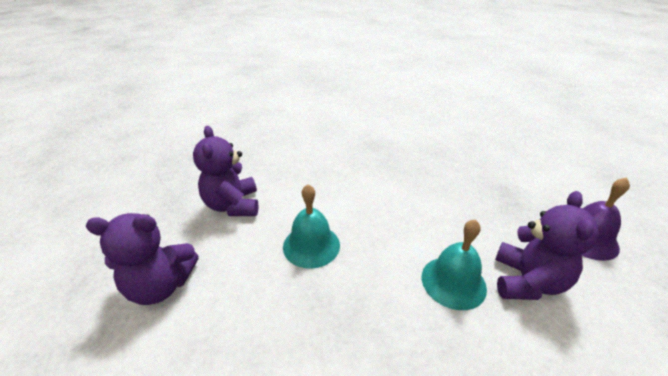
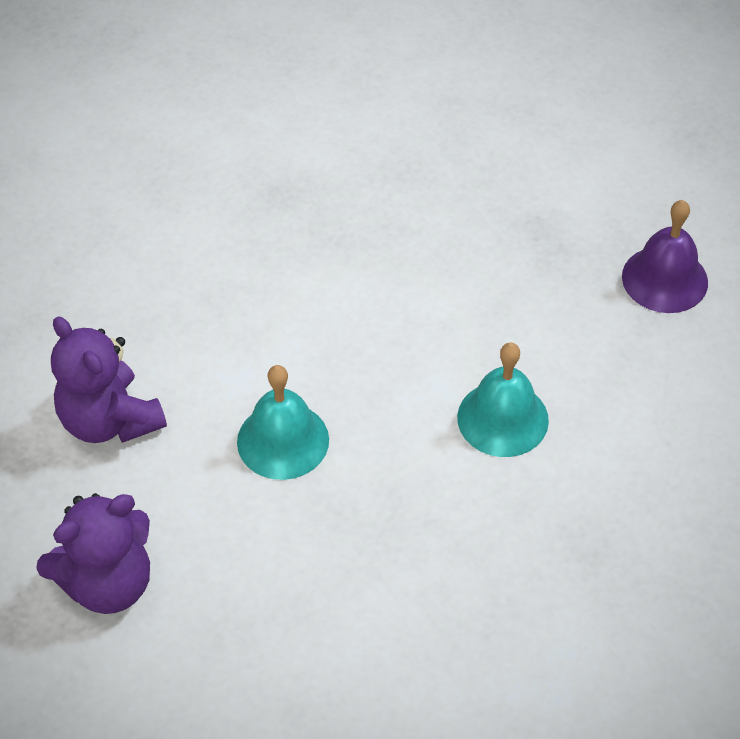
camera: 25 degrees left, 15 degrees up
(527, 281) = (595, 381): purple teddy bear -> none

